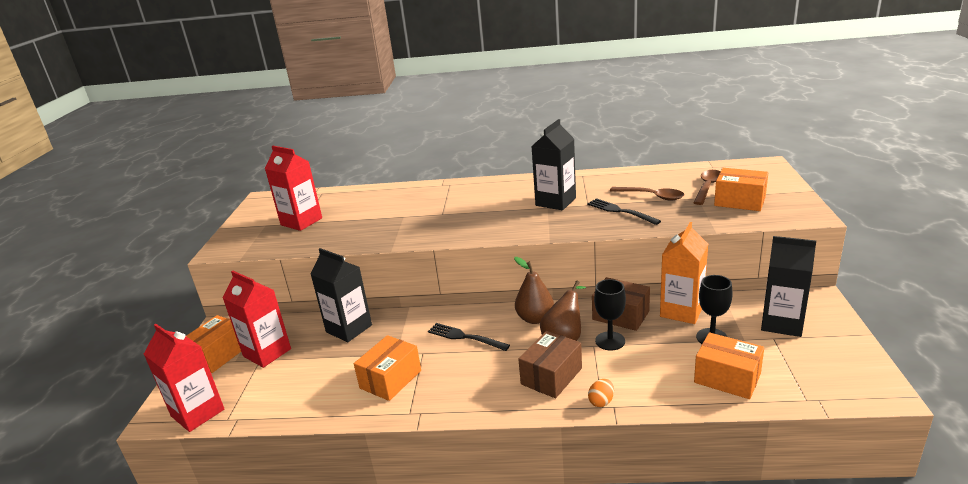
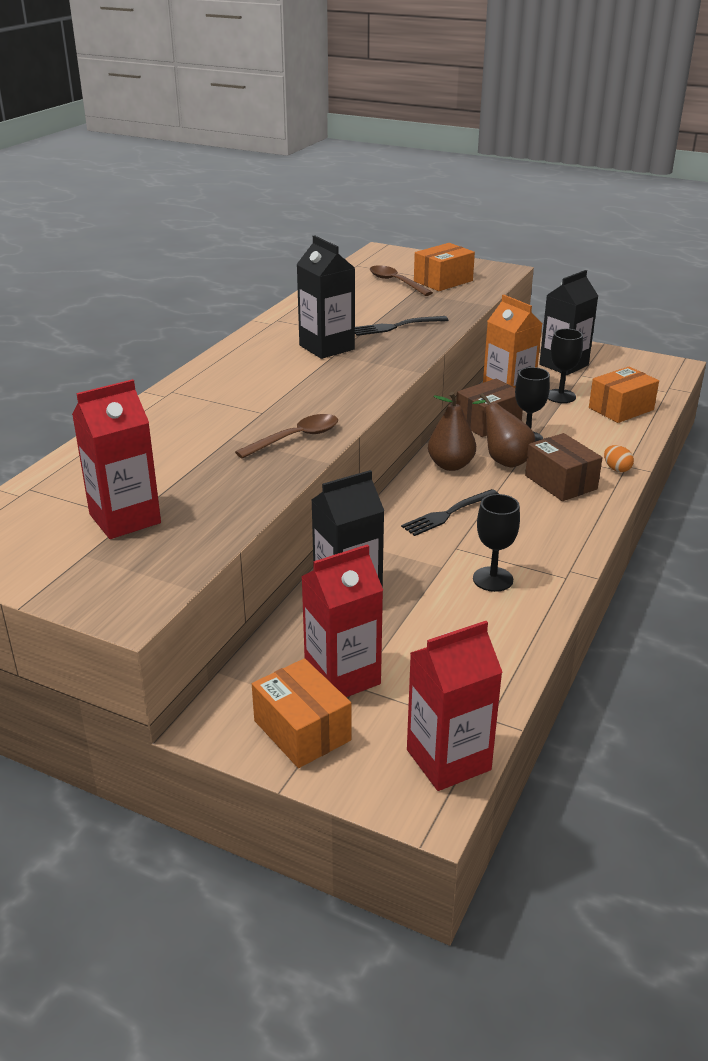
camera: 70 degrees left, 5 degrees up
(390, 379) = (493, 579): orange box -> black goblet
(651, 196) = (381, 306): brown spoon -> brown spoon (295, 438)

